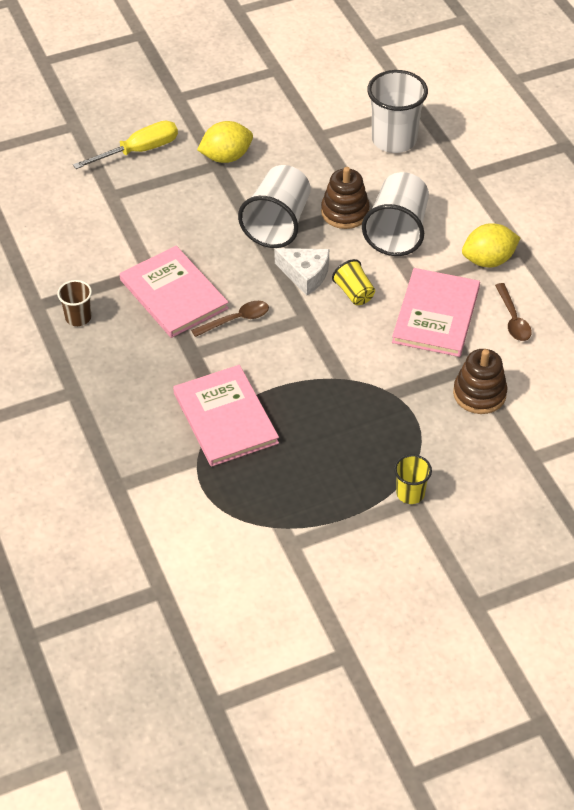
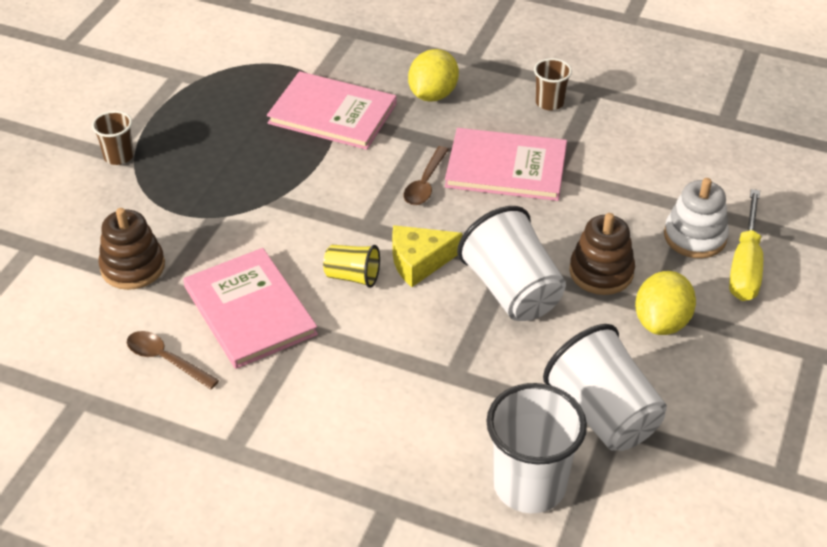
camera: 135 degrees right, 5 degrees down
(138, 181) = (695, 237): none -> white stacking toy
(305, 275) = (419, 261): white cheese -> yellow cheese
(345, 212) = (465, 351): brown stacking toy -> brown stacking toy (601, 272)
(397, 231) = (387, 370): white cup -> white cup (603, 414)
(410, 493) = (119, 156): yellow cup -> brown cup
(488, 260) = (255, 407): yellow lemon -> yellow lemon (433, 95)

